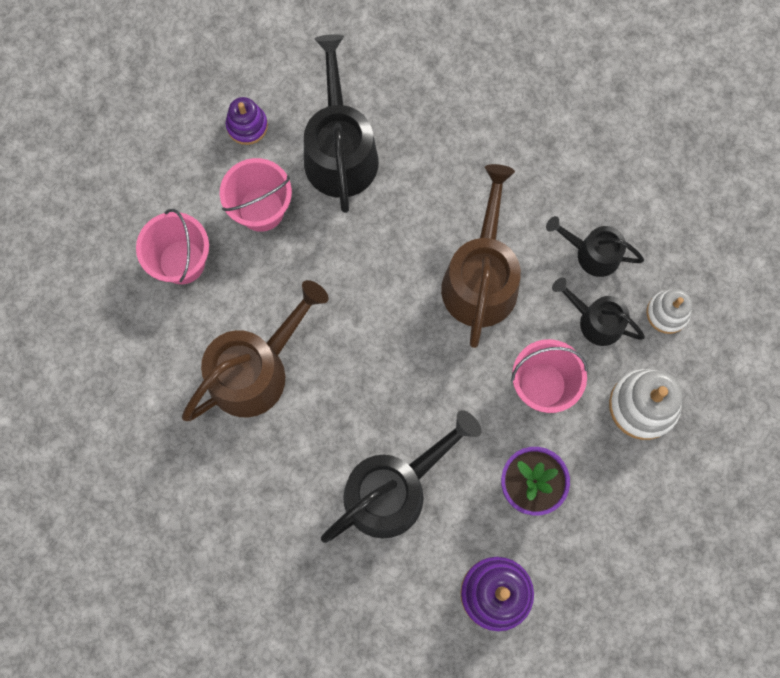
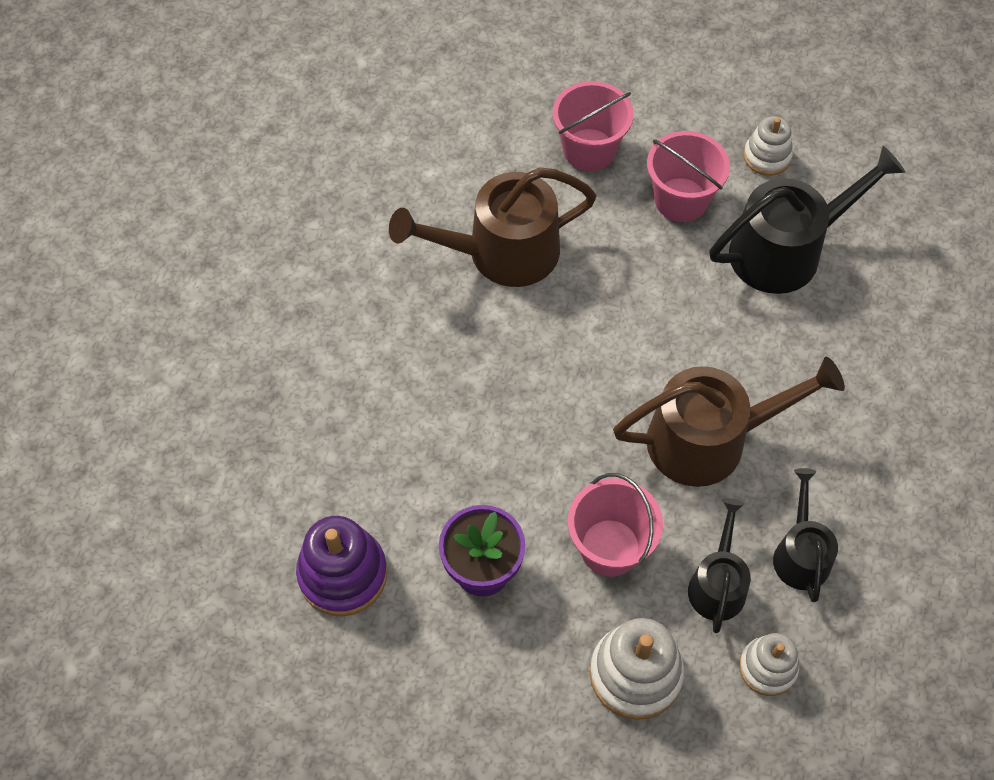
camera: 70 degrees right, 15 degrees down
(247, 126) = (767, 157): purple stacking toy -> white stacking toy
(255, 370) = (502, 252): brown watering can -> brown watering can turned 135 degrees clockwise
(393, 490) = (423, 427): black watering can -> none

